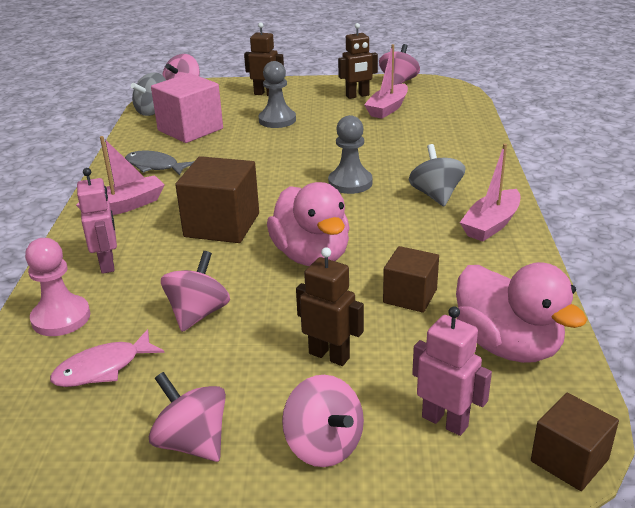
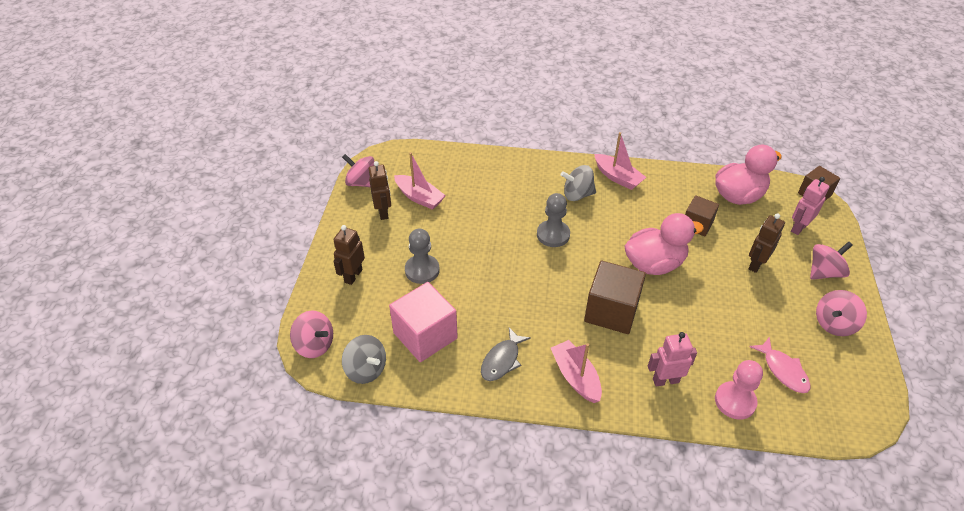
camera: 85 degrees left, 15 degrees up
(198, 314) = (723, 323): pink spinning top -> none

